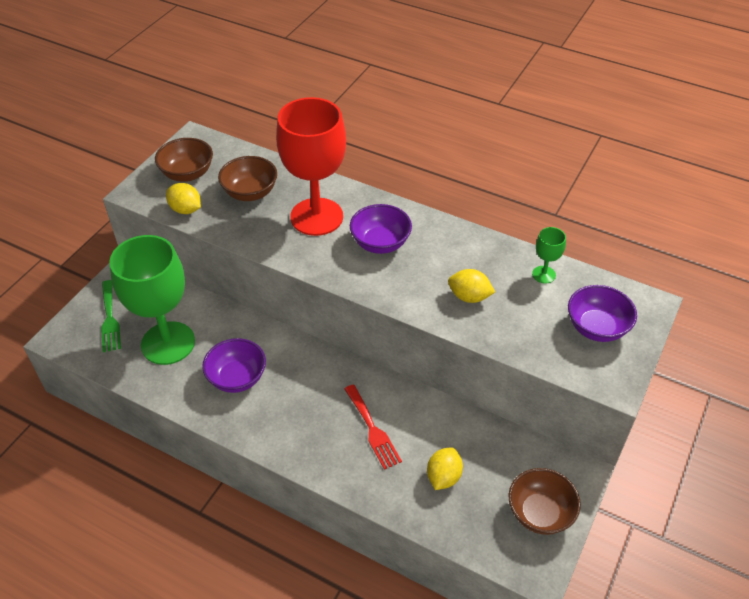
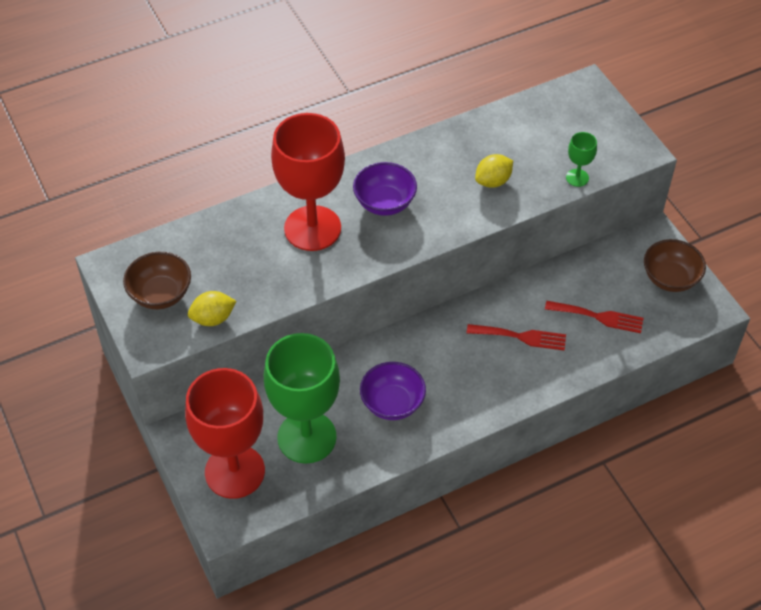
camera: 55 degrees left, 5 degrees up
(110, 319) = (235, 471): green fork -> red goblet
(250, 193) = (235, 259): brown bowl -> none
(443, 477) = (598, 317): yellow lemon -> red fork
(544, 274) = (508, 124): green goblet -> green goblet (577, 178)
(596, 328) = (584, 128): purple bowl -> none

